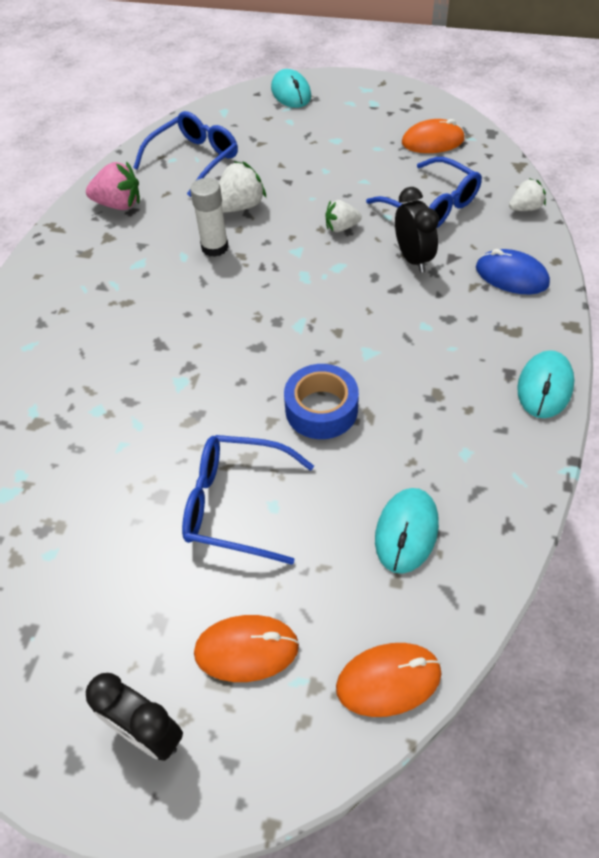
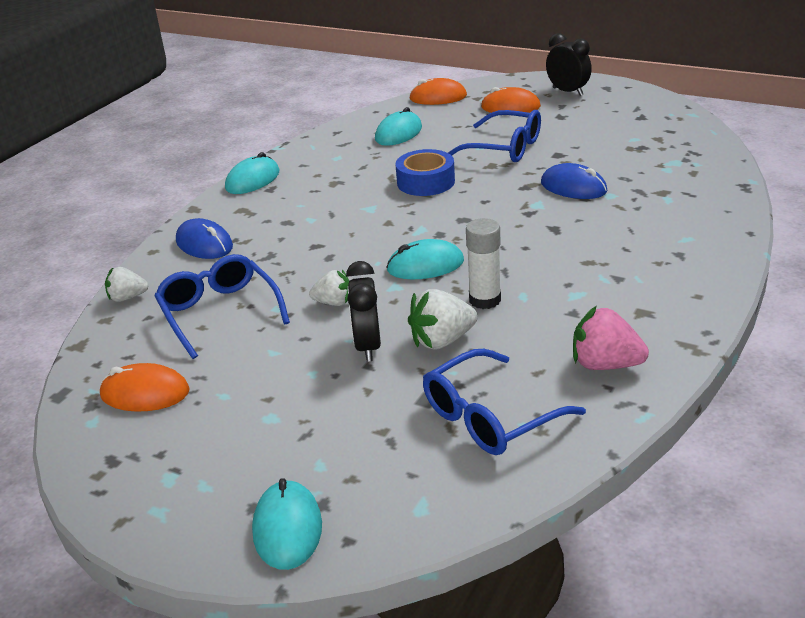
camera: 165 degrees left, 20 degrees down
(139, 420) = (573, 187): none -> blue mouse
(277, 277) = (425, 265): none -> turquoise mouse
(413, 258) = (281, 266): black clock -> black clock (367, 346)

